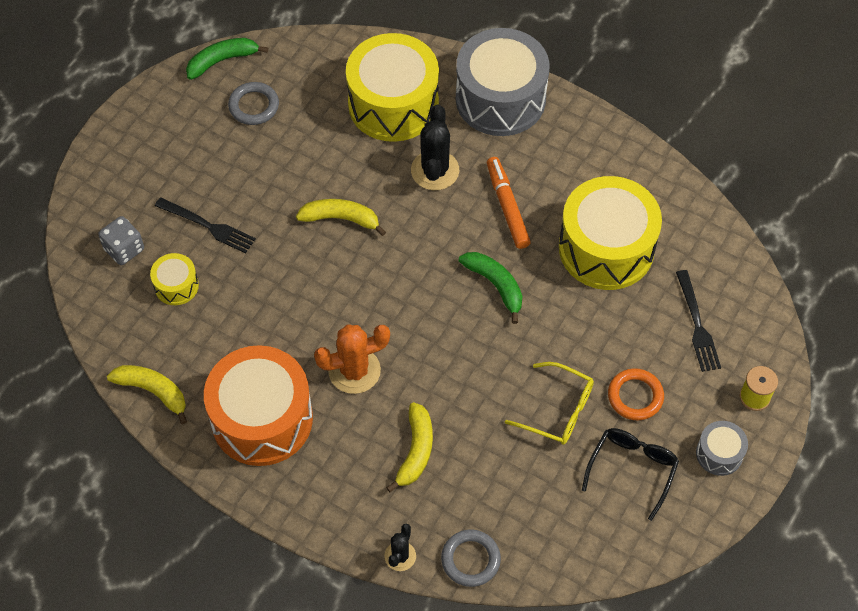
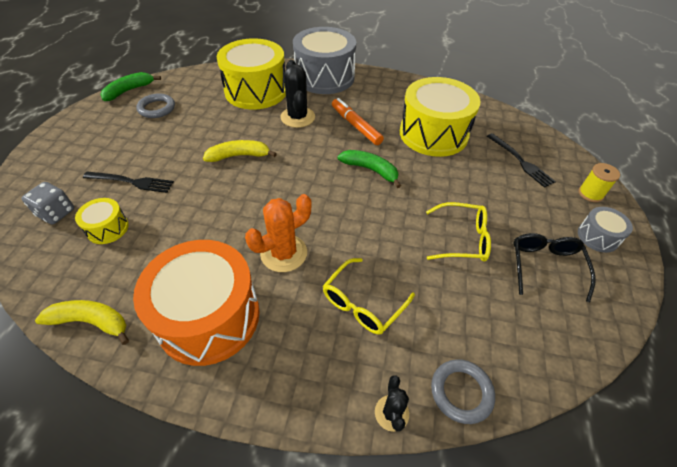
camera: 20 degrees left, 10 degrees down
(415, 451) = (362, 303): yellow banana -> yellow glasses
(635, 396) = (511, 214): orange ring -> none

